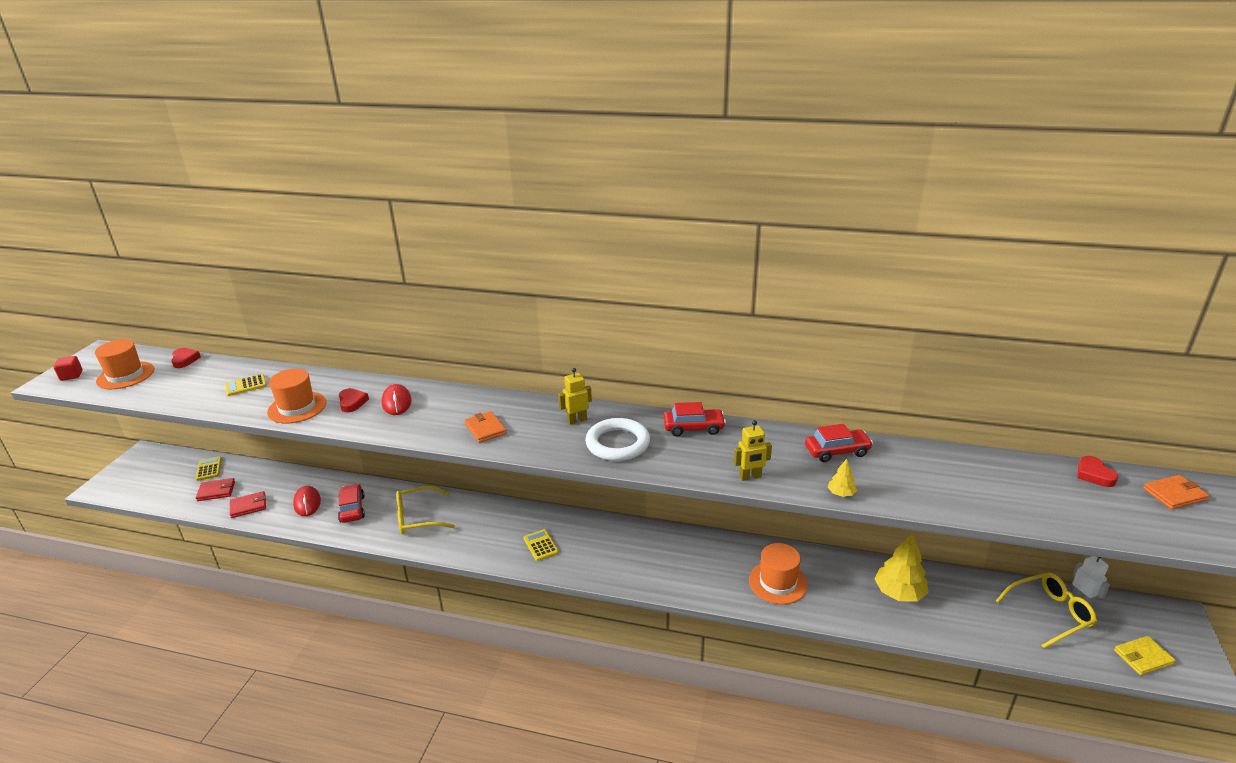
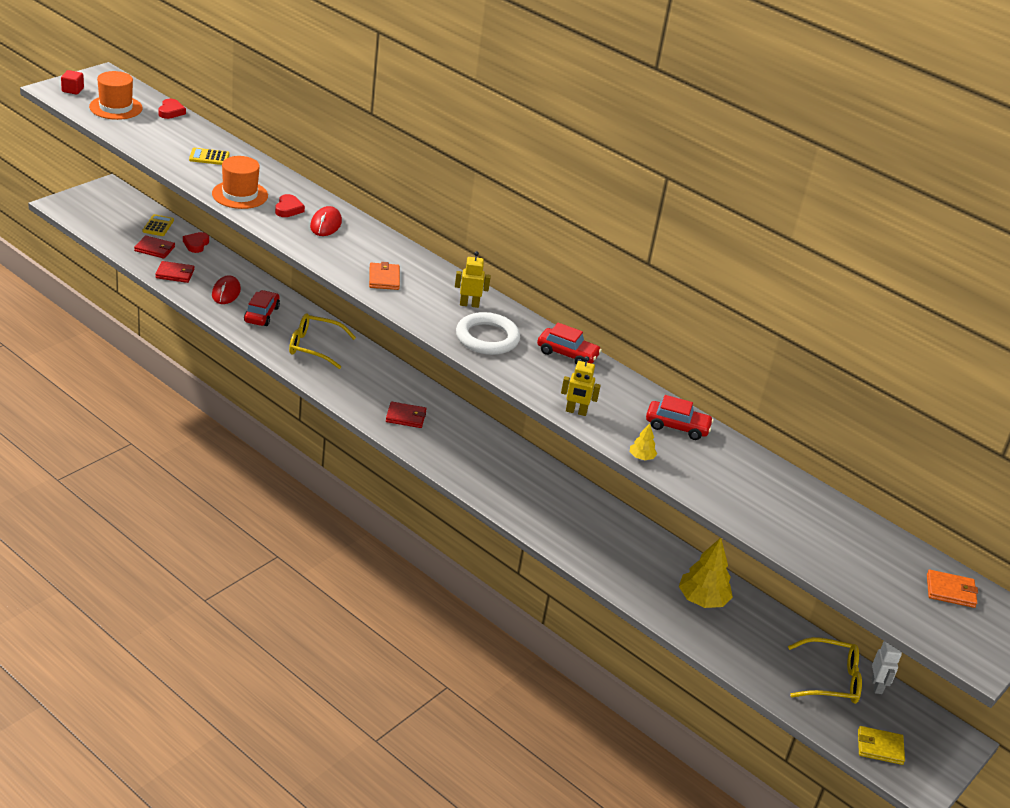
camera: 20 degrees right, 5 degrees up
(540, 545) = (406, 417): yellow calculator -> red wallet
(778, 582) = (596, 540): orange hat -> none
(1094, 475) = (896, 546): red heart -> red heart (196, 244)

